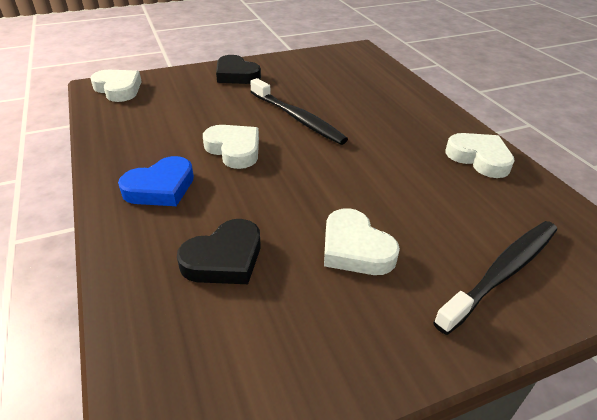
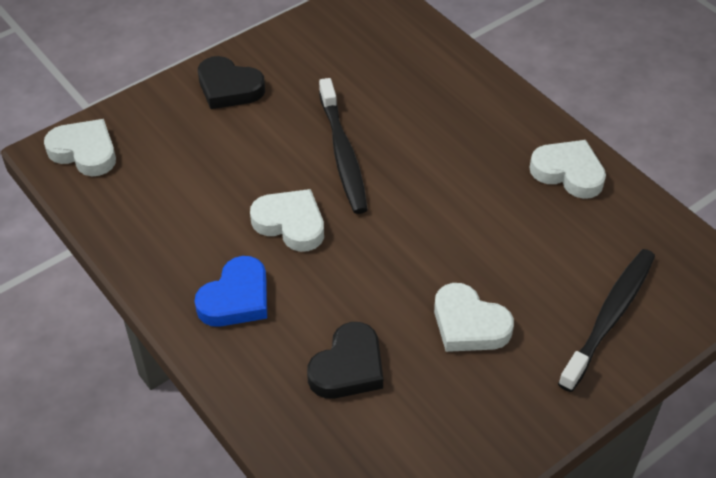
camera: 15 degrees left, 10 degrees up
(297, 118) = (342, 153): black toothbrush -> black toothbrush turned 45 degrees clockwise

